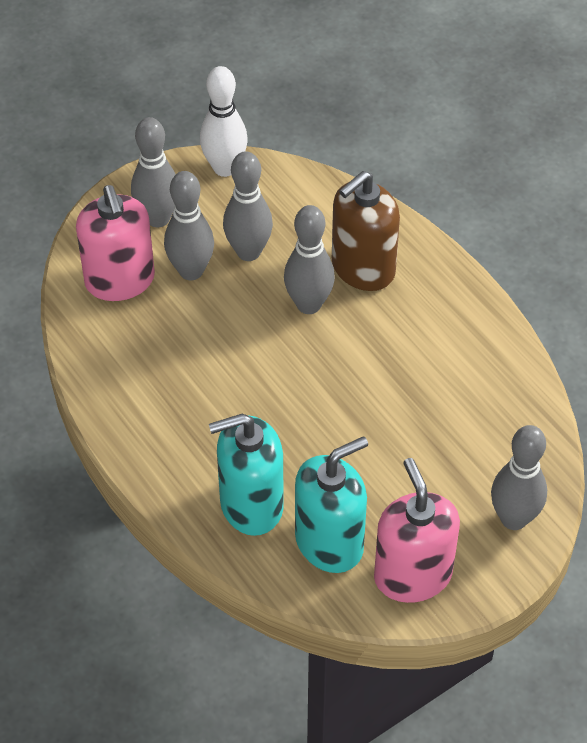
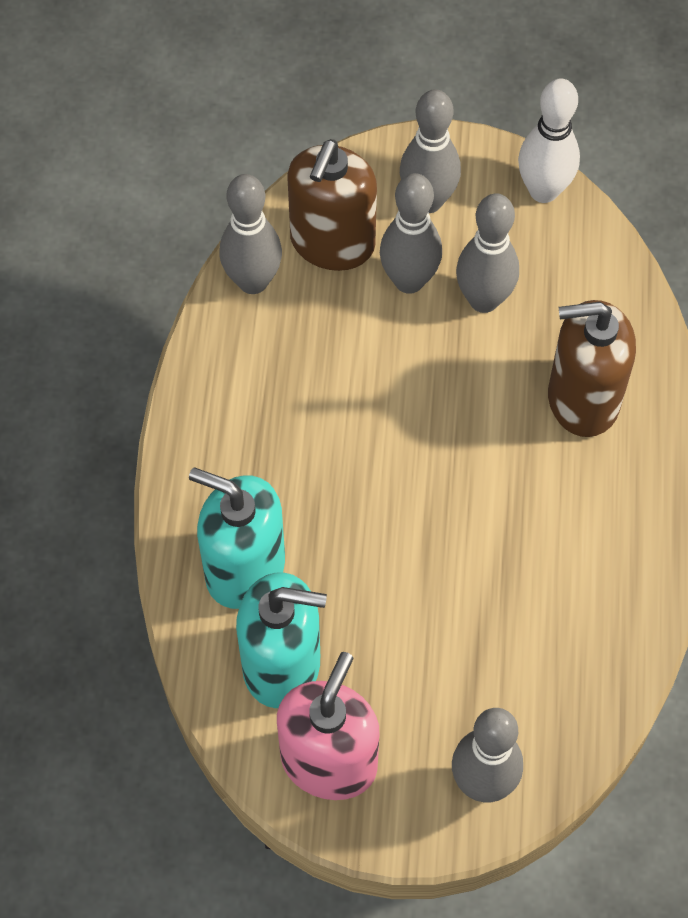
camera: 40 degrees right, 10 degrees up
(120, 280) = (332, 243): pink soap dispenser -> brown soap dispenser
(308, 304) = (491, 400): grey bowling pin -> grey bowling pin (253, 281)

